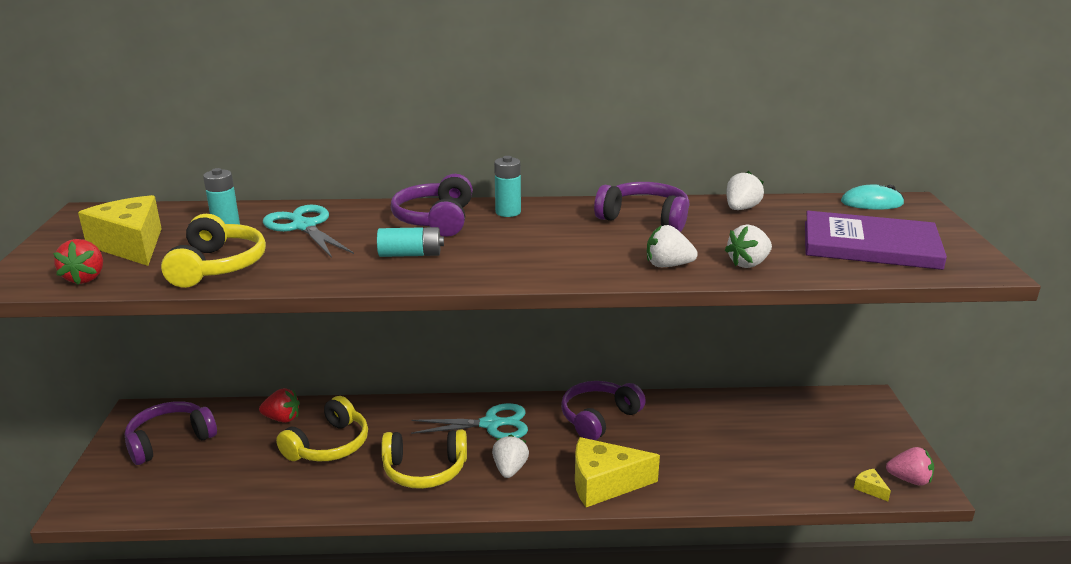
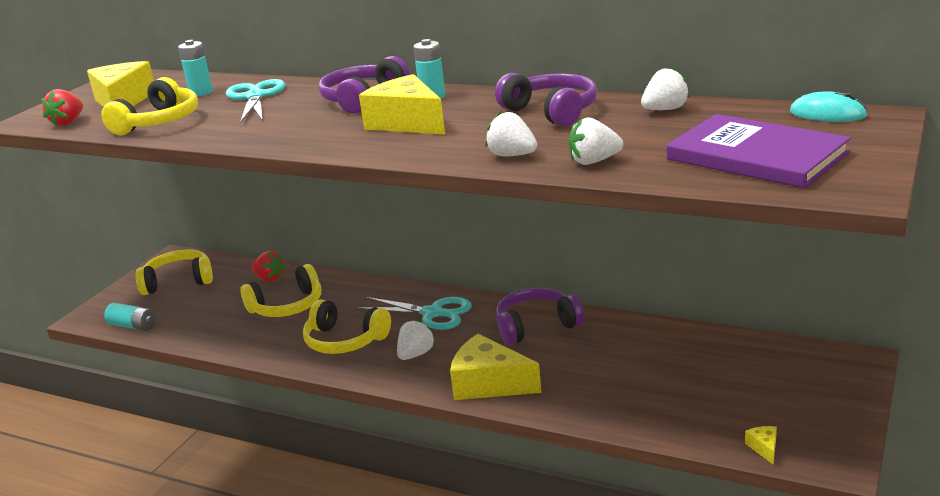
camera: 30 degrees right, 0 degrees up
(170, 440) = (178, 281): purple headphones -> yellow headphones
(410, 254) = (306, 126): turquoise battery -> turquoise battery (133, 326)
(518, 242) = (407, 123): none -> yellow cheese
(909, 480) = (821, 449): pink strawberry -> none

